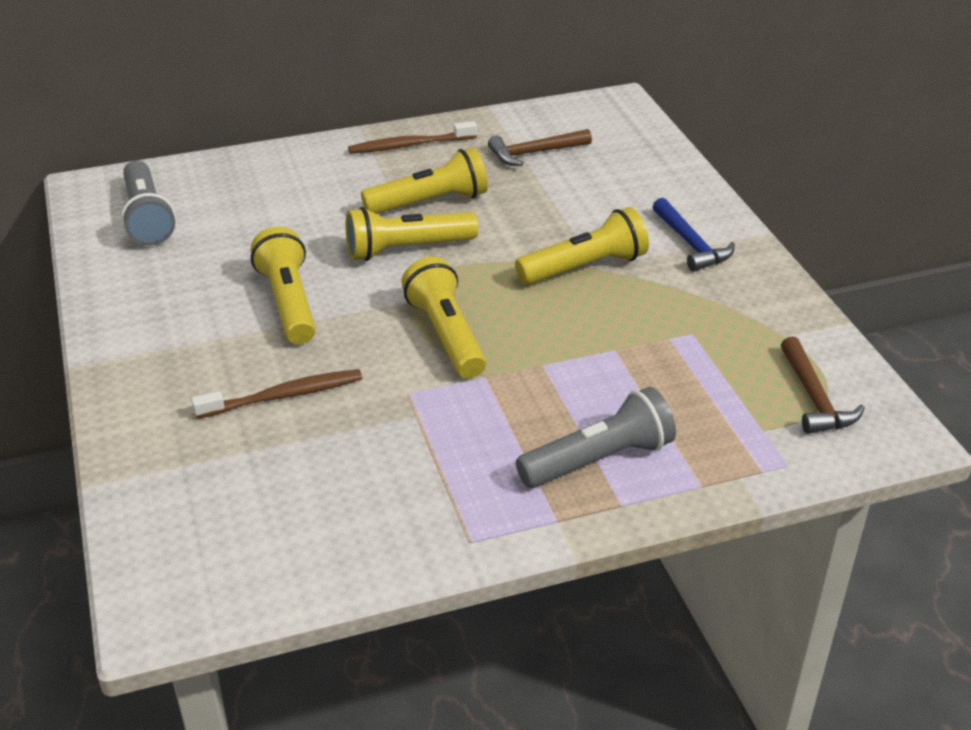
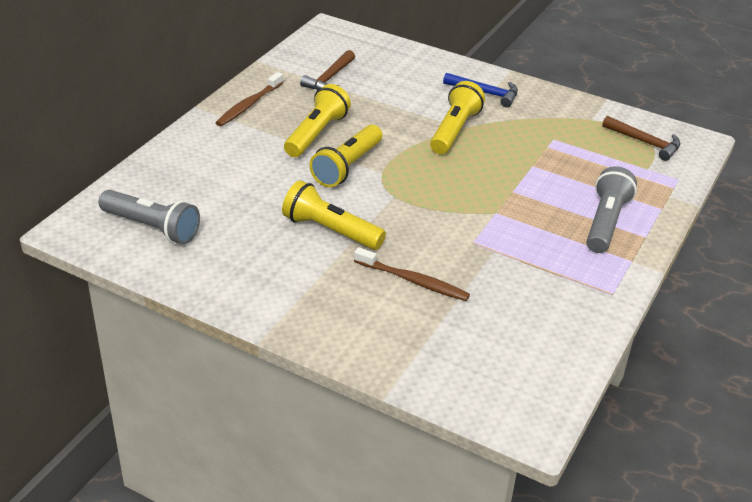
camera: 45 degrees left, 0 degrees up
(284, 396) = (413, 281): brown toothbrush -> brown toothbrush turned 90 degrees clockwise
(446, 335) = (443, 202): yellow flashlight -> none

